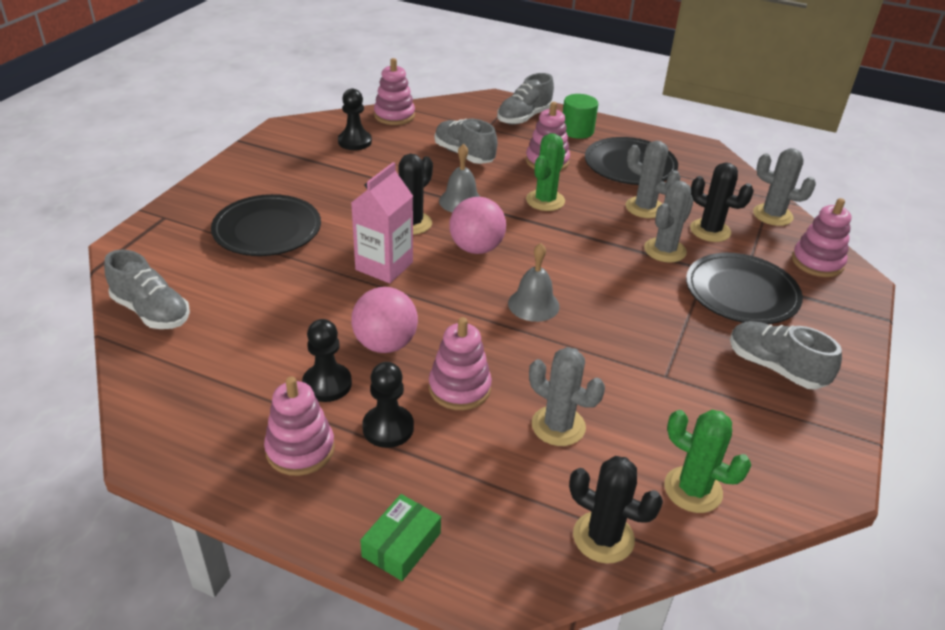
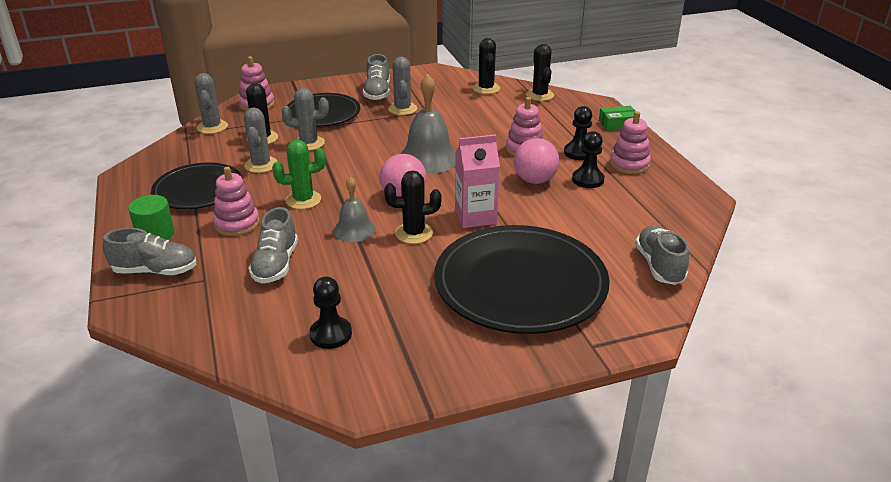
camera: 130 degrees left, 5 degrees down
(267, 230) = (520, 284): black plate -> black plate, size x1.64
(394, 116) = (242, 346): pink stacking toy -> none
(533, 304) = (428, 158): grey bell -> grey bell, size x1.68
(558, 426) = (503, 121): grey cactus -> grey cactus (402, 109)
(693, 490) = (486, 88): green cactus -> black cactus

